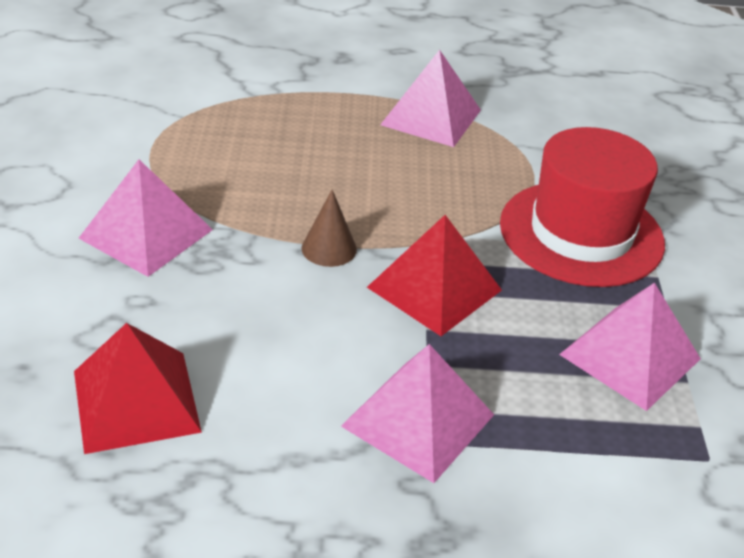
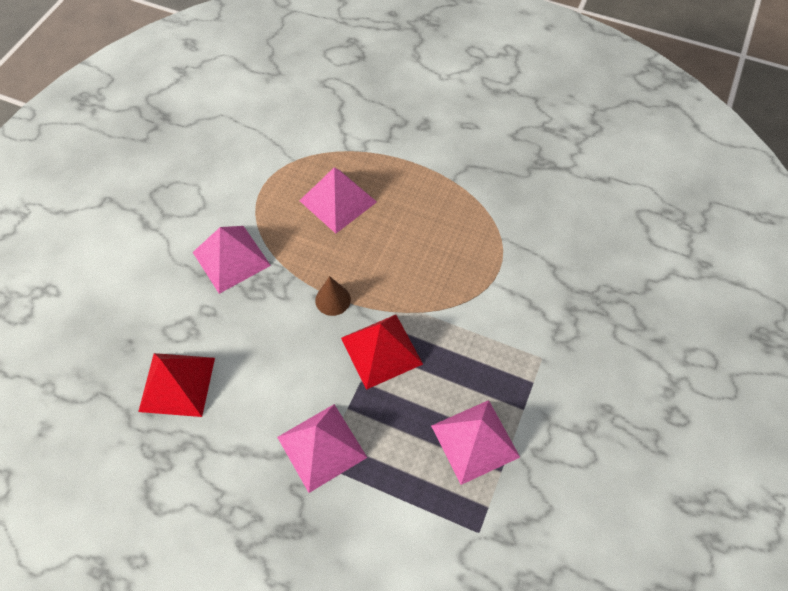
camera: 25 degrees right, 20 degrees up
(431, 117) = (456, 198): pink pyramid -> pink pyramid (337, 201)
(581, 233) = (502, 331): red hat -> none

